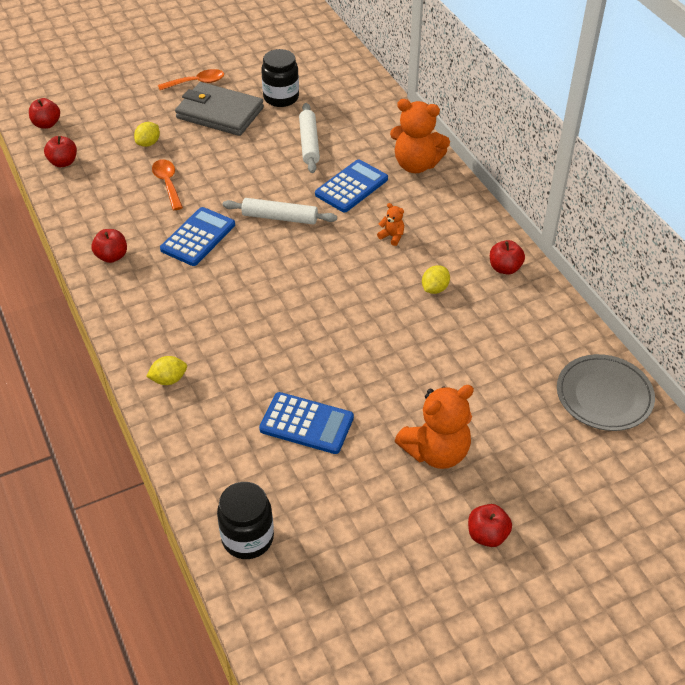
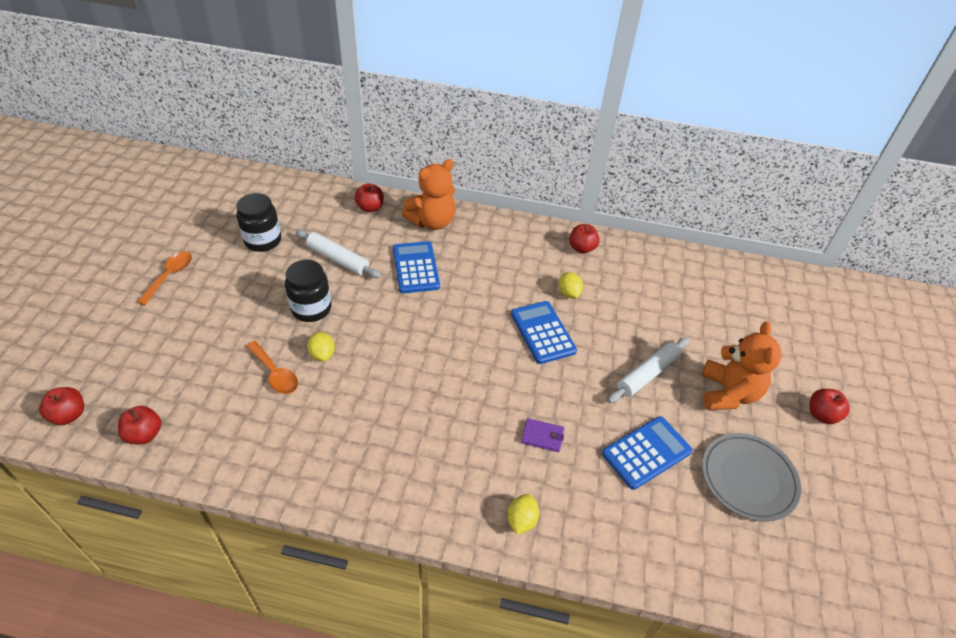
camera: 55 degrees left, 0 degrees up
(112, 256) = (323, 472): red apple -> red apple (370, 207)
(148, 143) = (204, 355): yellow lemon -> yellow lemon (322, 354)
(168, 183) = (275, 373): orange spoon -> orange spoon turned 150 degrees counterclockwise
(198, 237) = (368, 394): blue calculator -> blue calculator (543, 332)
(219, 113) = (230, 286): grey wallet -> none
(247, 538) = (743, 569): black jar -> black jar (311, 309)
(257, 352) = (542, 436): none -> purple wallet
(280, 217) = (403, 328): white rolling pin -> white rolling pin (647, 374)
(392, 236) = (493, 280): orange teddy bear -> none
(604, 396) = (735, 280): grey plate -> grey plate (748, 478)

